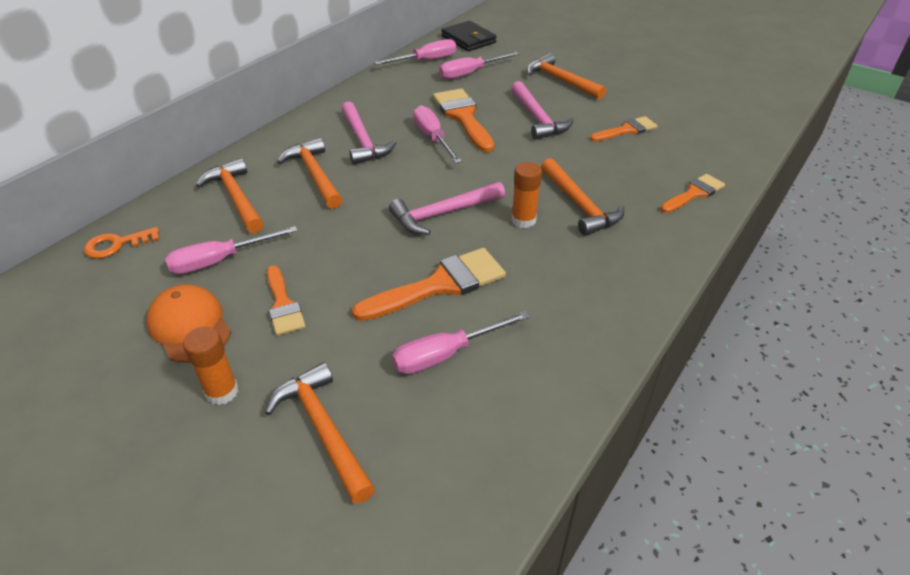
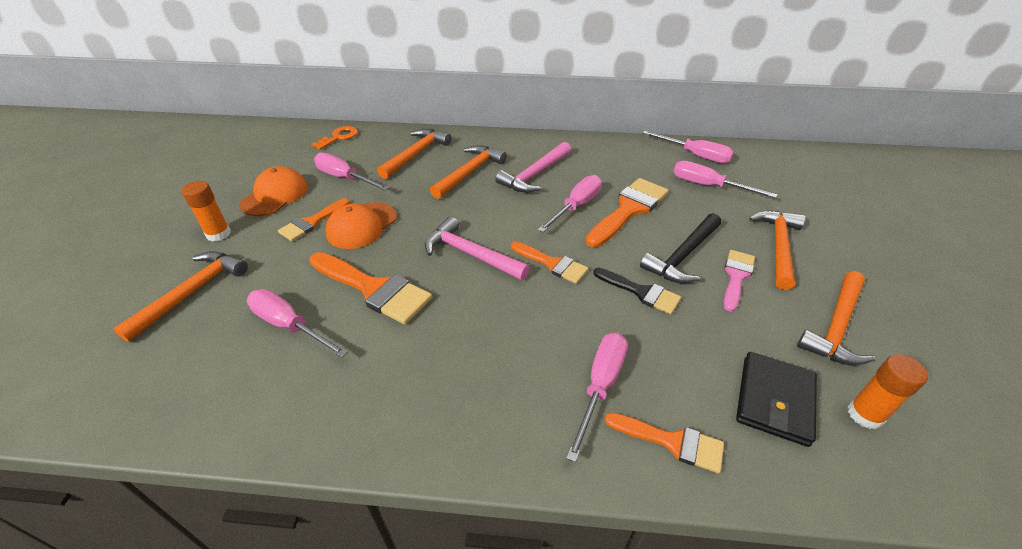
camera: 60 degrees right, 0 degrees up
(117, 245) = (339, 137): orange key -> orange key turned 90 degrees clockwise
(329, 269) = (361, 225): none -> orange cap
(468, 39) = (768, 162): black wallet -> black wallet (774, 400)
(523, 220) = (499, 307): orange glue stick -> orange glue stick (865, 414)
(537, 118) = (682, 256): pink hammer -> black hammer
(559, 150) = (641, 292): none -> black brush
(576, 108) = (736, 276): none -> pink brush
(579, 205) = (556, 340): orange hammer -> orange hammer (836, 326)
(626, 130) = (742, 333): orange brush -> orange brush (552, 264)
(634, 203) = (600, 386): none -> pink screwdriver

